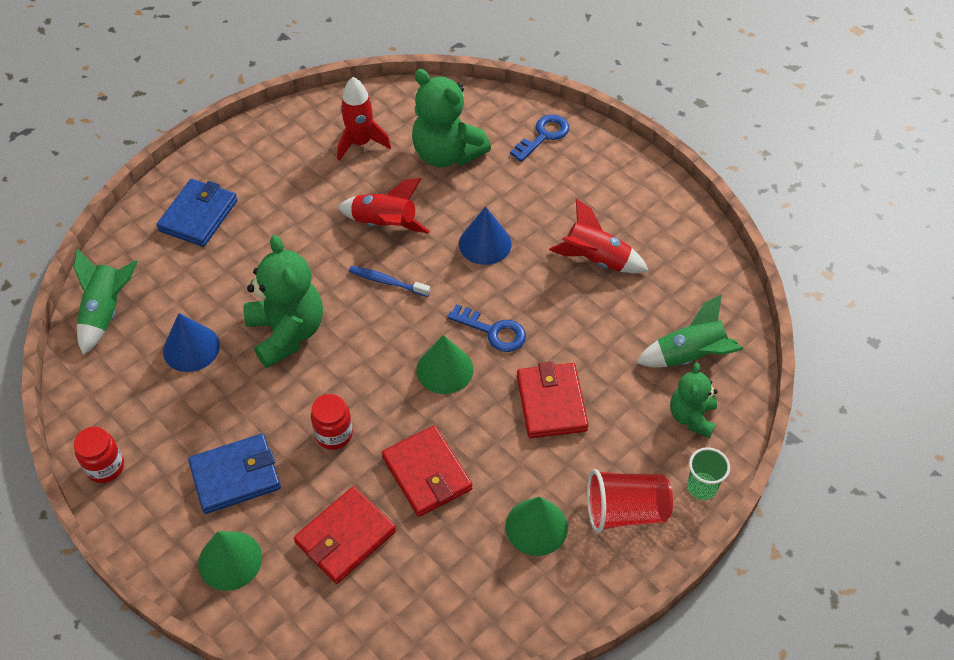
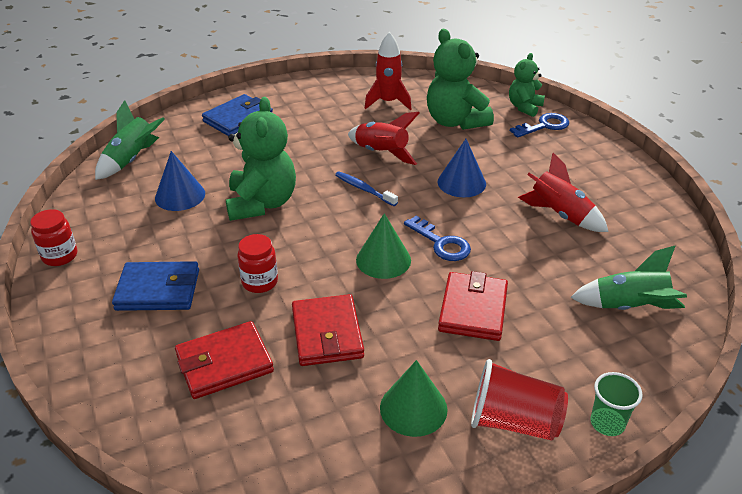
camera: 20 degrees right, 15 degrees down
(230, 560) = (112, 352): green cone -> none
(691, 417) = (615, 358): green teddy bear -> green teddy bear (524, 107)

